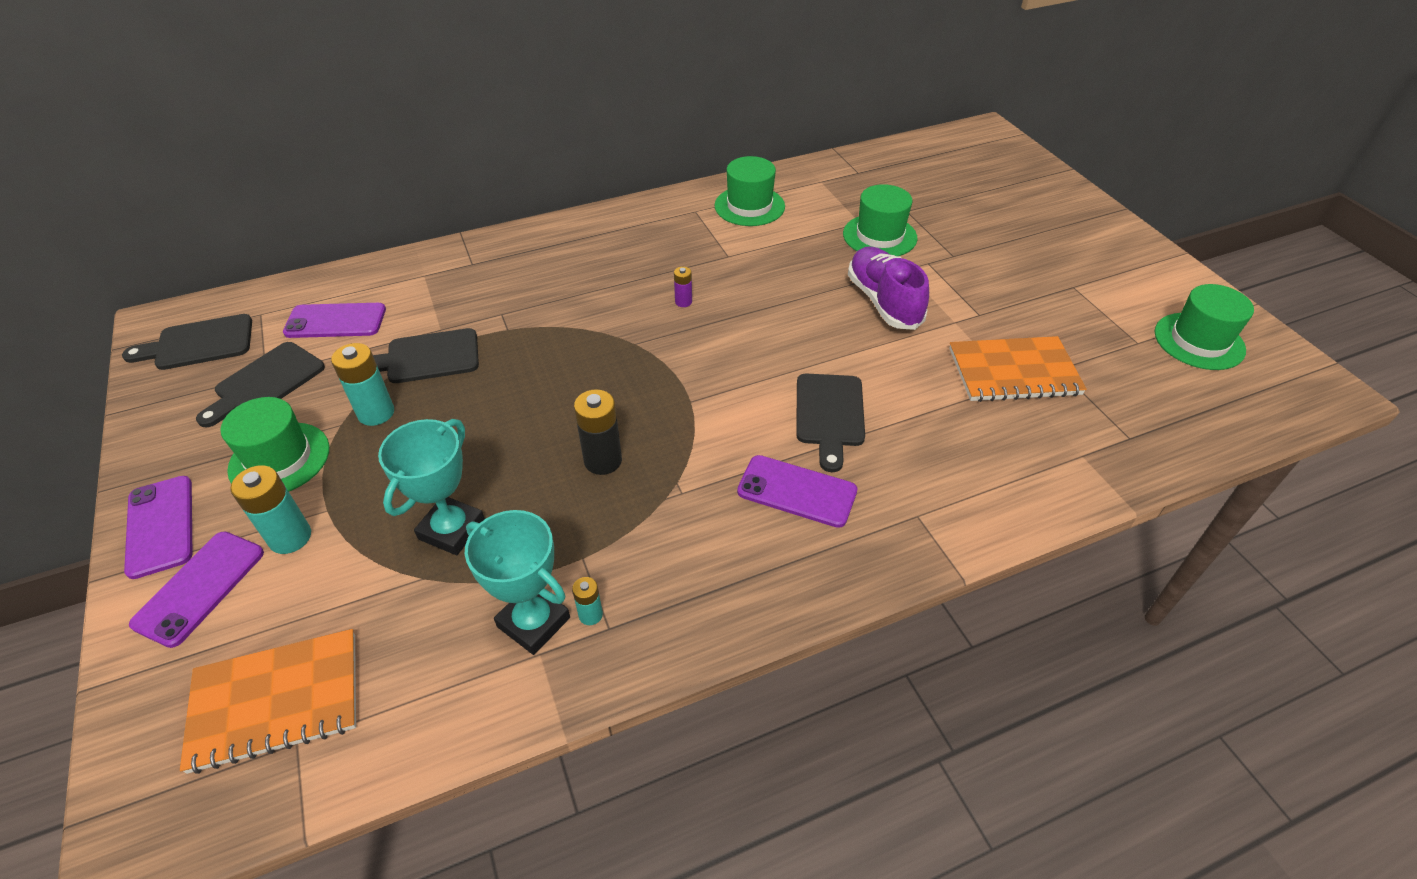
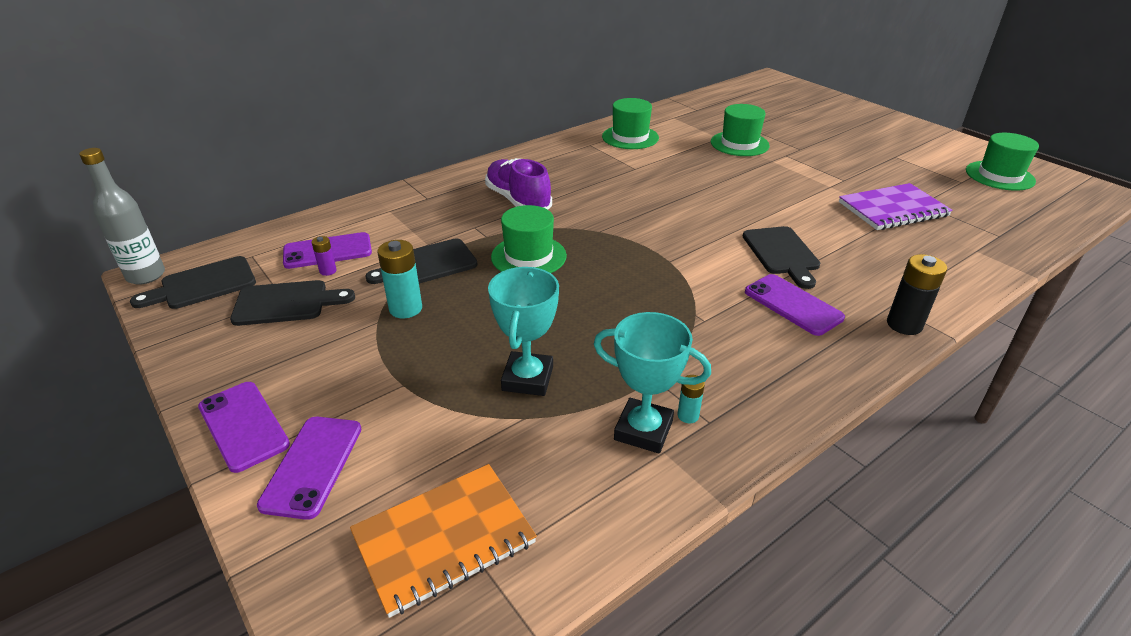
camera: 15 degrees left, 10 degrees down
(152, 322) = (146, 275): none -> grey bottle
(265, 383) = (286, 303): black cutting board -> black cutting board turned 120 degrees counterclockwise
(279, 459) = (334, 355): green hat -> green hat (528, 256)
(290, 537) = (380, 411): turquoise battery -> none
(603, 460) = (626, 310): black battery -> black battery (904, 324)
(683, 302) = (620, 200): purple battery -> purple battery (328, 271)
(796, 491) = (792, 305): purple phone -> purple phone turned 45 degrees clockwise
(883, 301) = (771, 181): purple shoe -> purple shoe (518, 200)
(1013, 372) = (893, 209): orange notebook -> purple notebook

